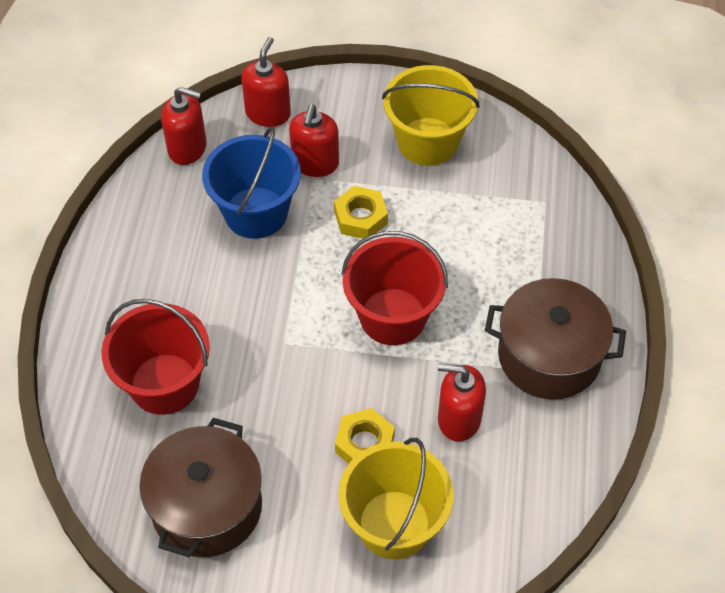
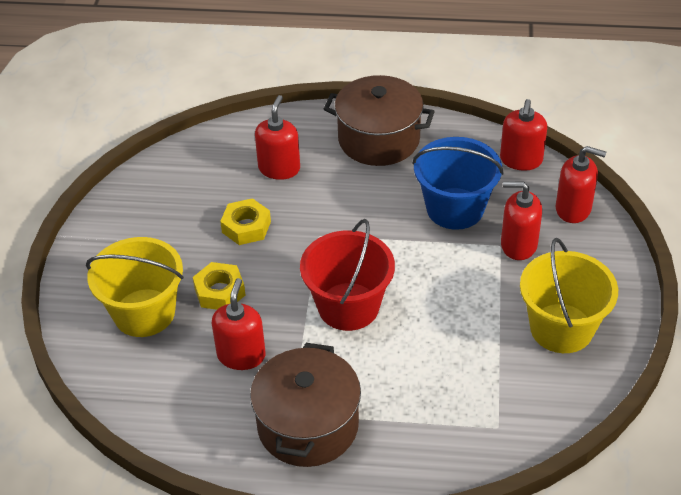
camera: 90 degrees right, 10 degrees down
(164, 384) = (279, 168): red bucket -> red soap dispenser
(207, 506) = (171, 201): brown pot -> brown pot (379, 139)
(360, 217) = (458, 280): yellow nut -> yellow nut (246, 227)

